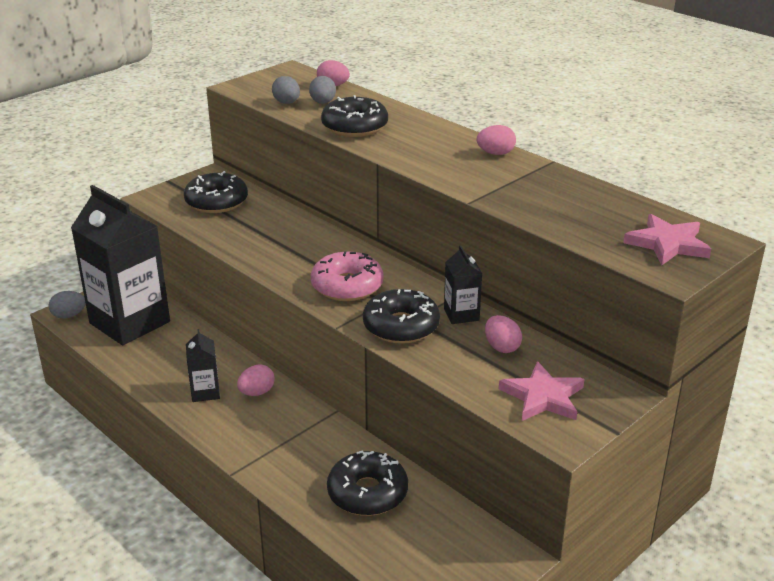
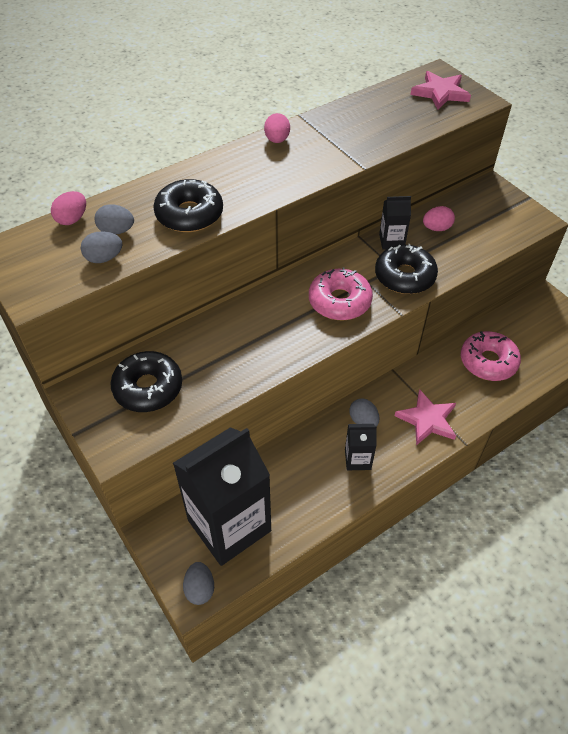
camera: 80 degrees left, 20 degrees up
(257, 392) = (363, 421): pink egg -> grey egg
(367, 493) = (488, 362): black donut -> pink donut
(543, 397) = (495, 220): pink star -> pink star (427, 420)

